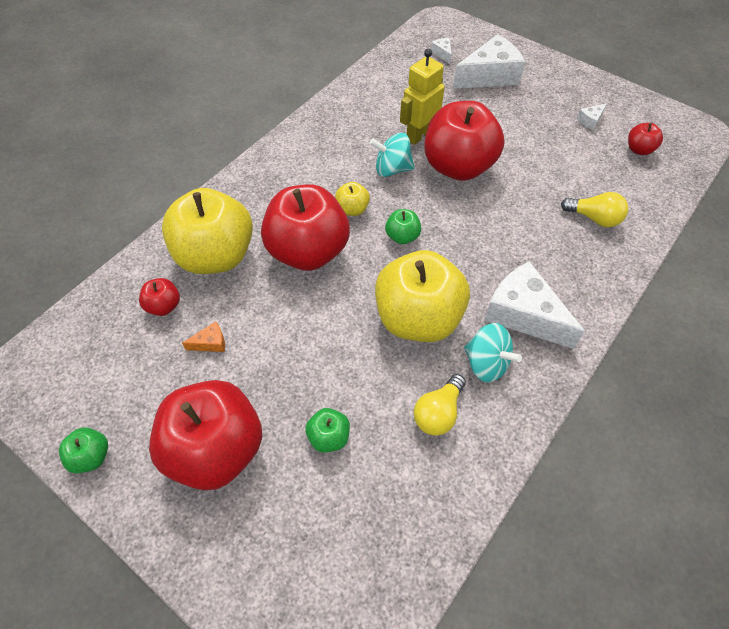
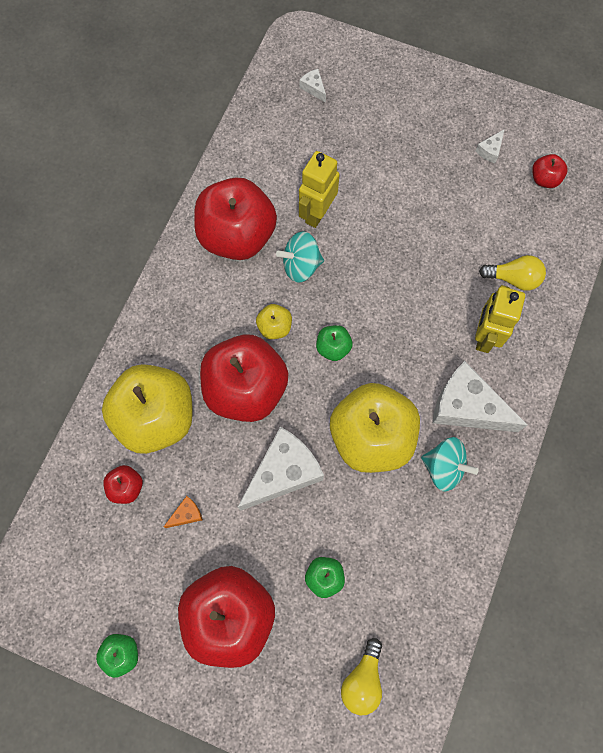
camera: 15 degrees left, 15 degrees up
(438, 413) = (413, 528): yellow light bulb -> yellow light bulb (363, 679)
(458, 166) = (367, 246): red apple -> red apple (237, 236)
(489, 76) = (373, 110): white cheese -> white cheese (283, 473)
(555, 258) = (484, 336): none -> yellow robot

